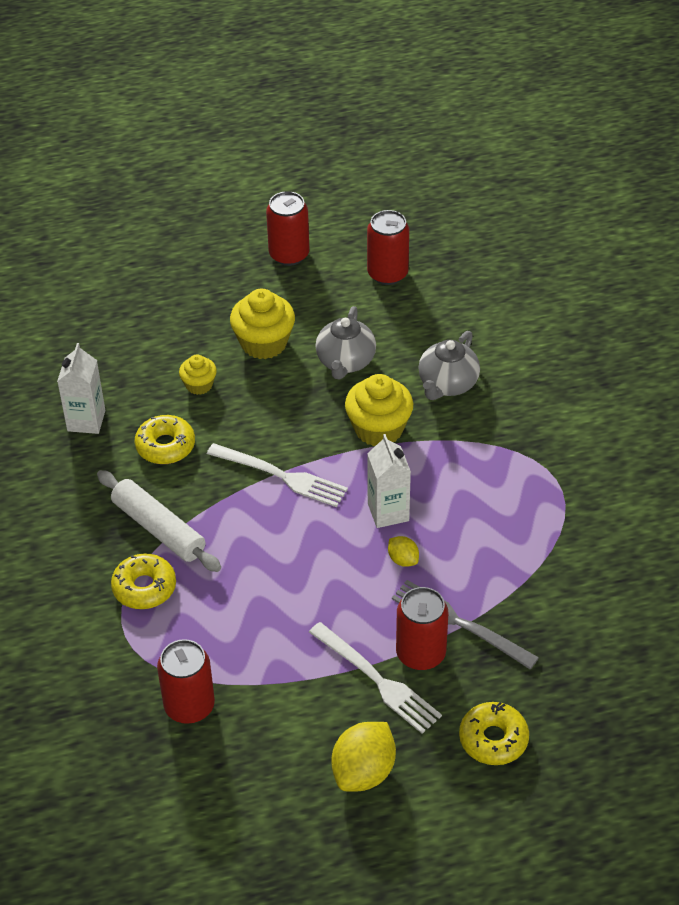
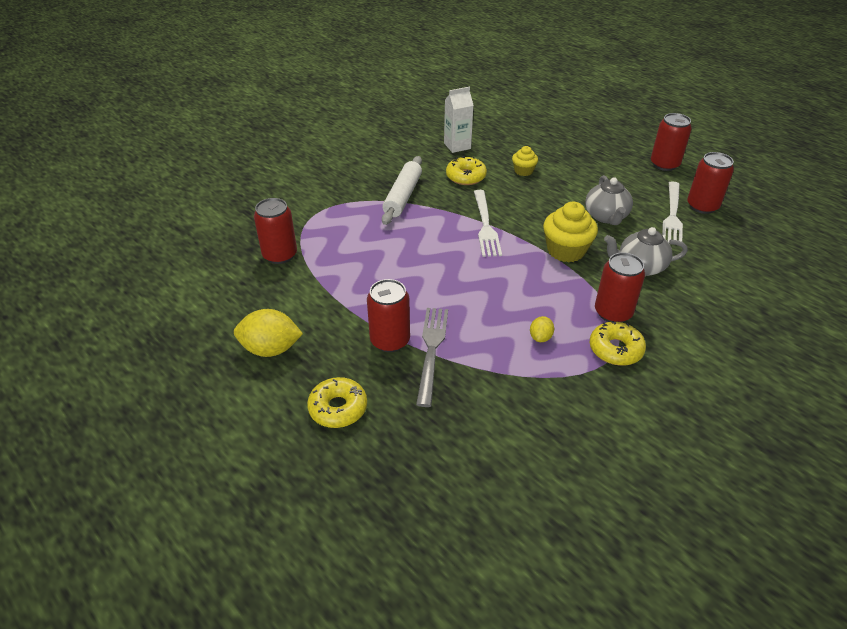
camera: 60 degrees right, 5 degrees down
(144, 588) = (355, 207): yellow donut -> yellow donut (615, 349)
(264, 343) = (583, 181): yellow cupcake -> none
(345, 362) = (606, 216): grey teapot -> grey teapot turned 75 degrees counterclockwise
(378, 681) = (352, 328): white fork -> white fork (672, 216)
(388, 512) = (499, 280): white carton -> none
(403, 560) = (465, 302): yellow lemon -> yellow lemon (540, 337)
(499, 446) = (613, 312): none -> red can

